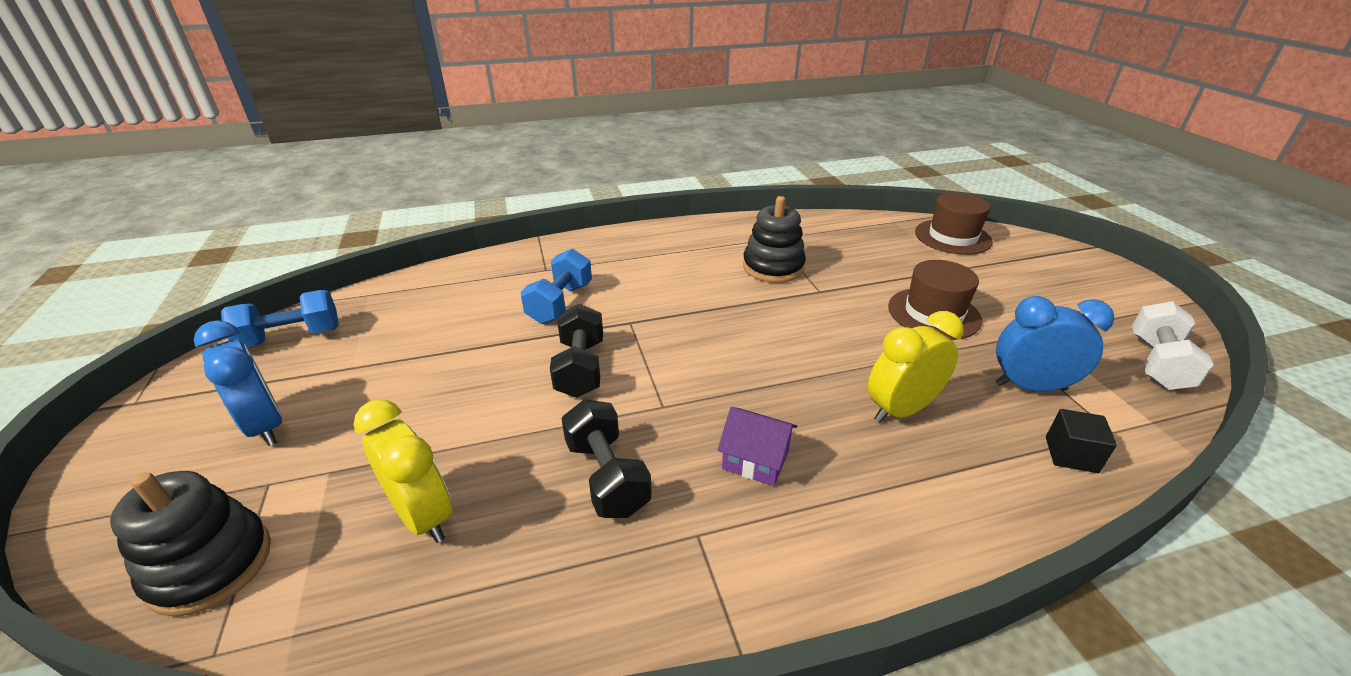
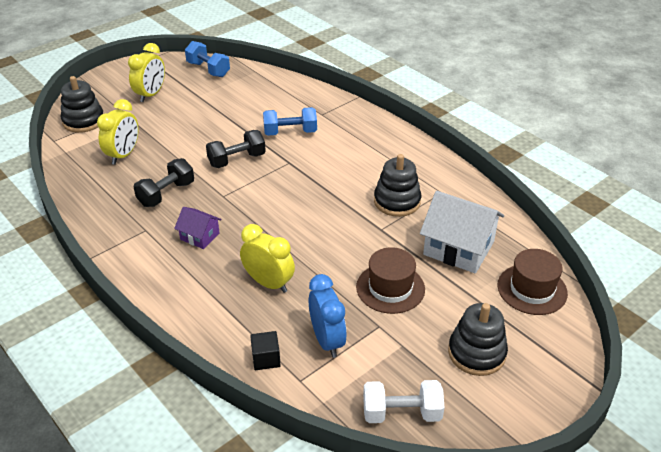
camera: 65 degrees right, 5 degrees up
(265, 426) = (151, 95): blue clock -> yellow clock
(755, 459) = (200, 236): purple house -> purple house turned 60 degrees counterclockwise
(875, 255) = (458, 248): none -> white house
(1049, 291) = (476, 353): none -> black stacking toy

